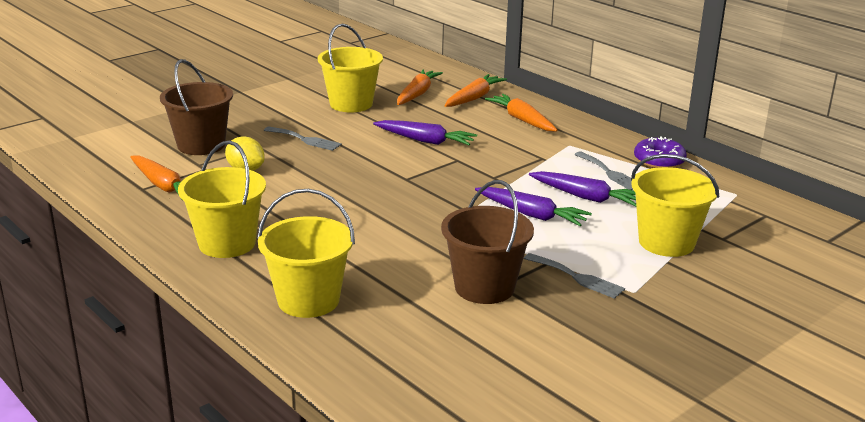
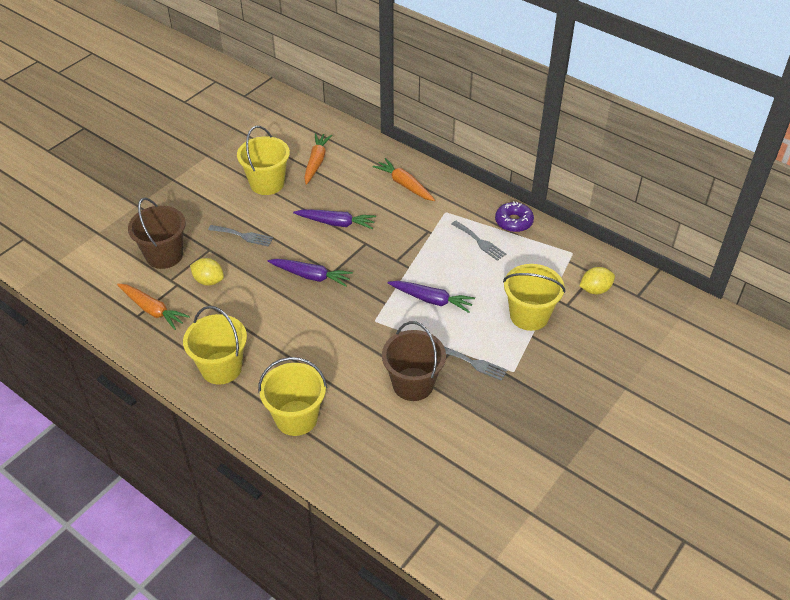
camera: 10 degrees left, 20 degrees up
(474, 98) = (362, 161): orange carrot -> none
(586, 197) = (467, 273): purple carrot -> purple carrot (311, 276)
(765, 229) = (595, 289): none -> yellow lemon

